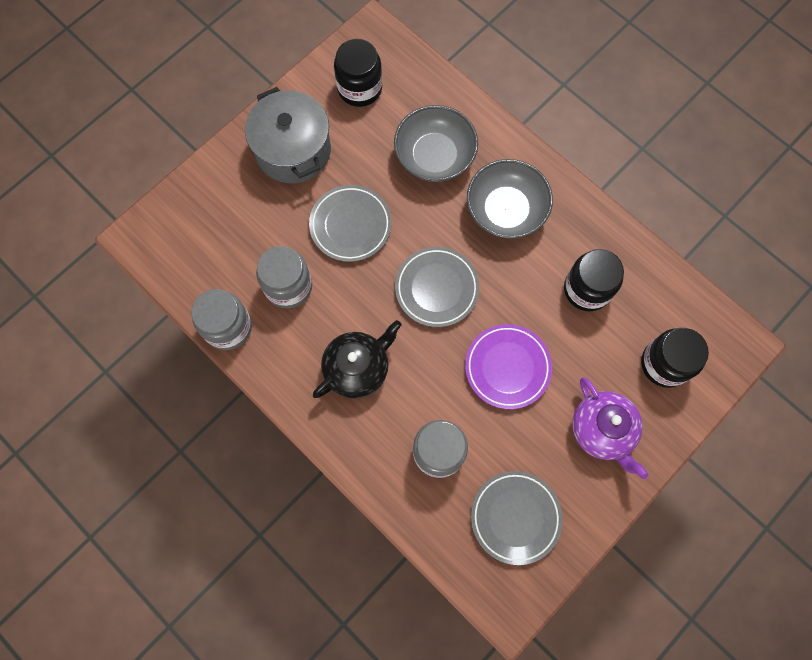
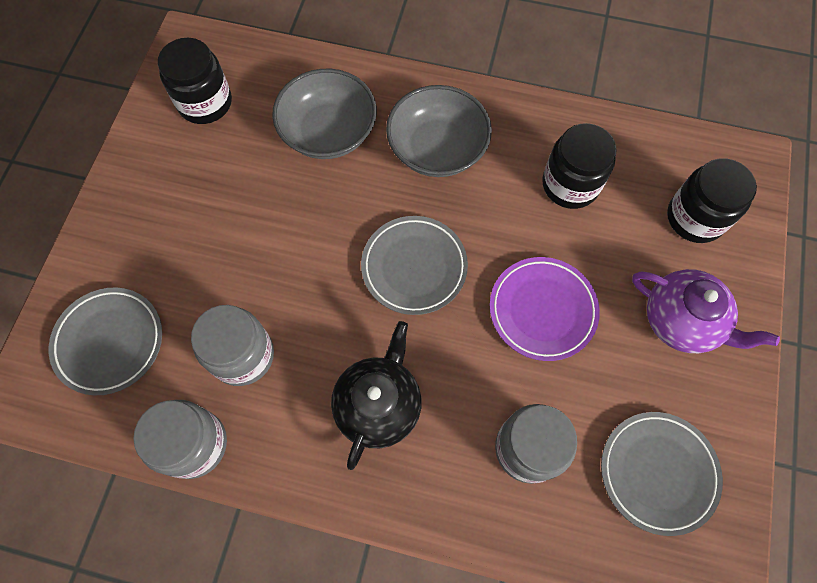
camera: 30 degrees left, 5 degrees down
(293, 150) = (165, 202): grey pot -> none
(350, 225) = (277, 249): grey plate -> grey plate (109, 342)

